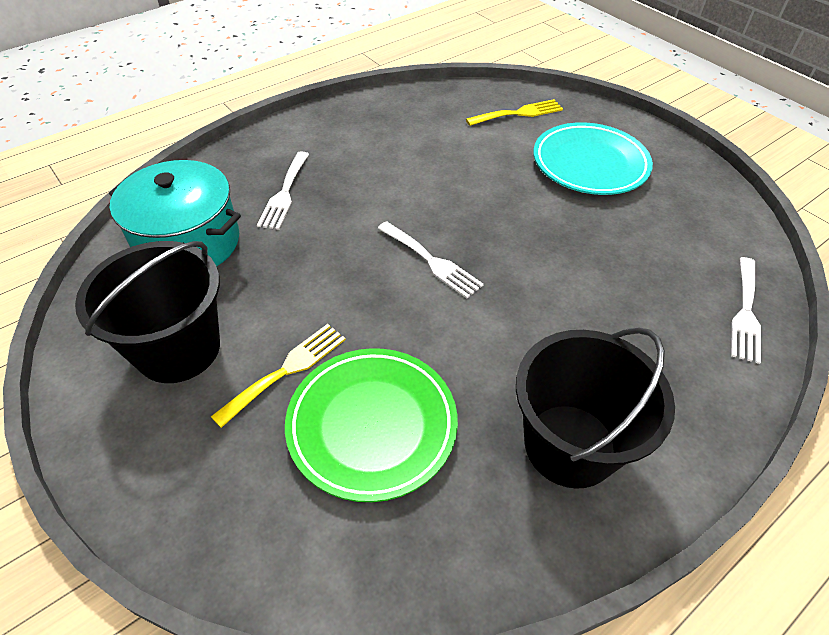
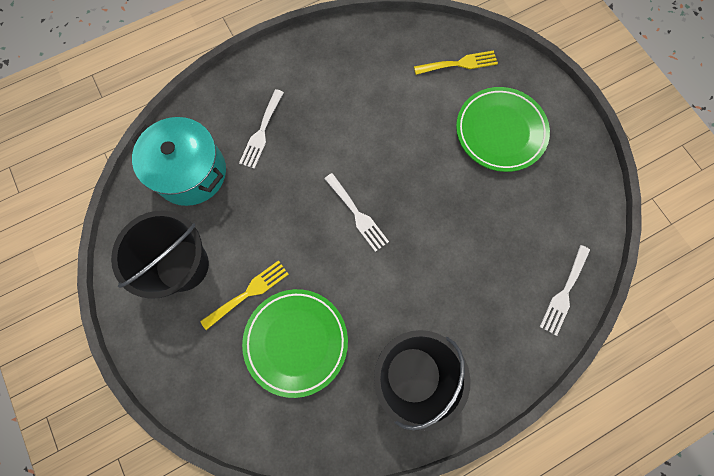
camera: 10 degrees right, 25 degrees up
(589, 164) = (500, 132): turquoise plate -> green plate

